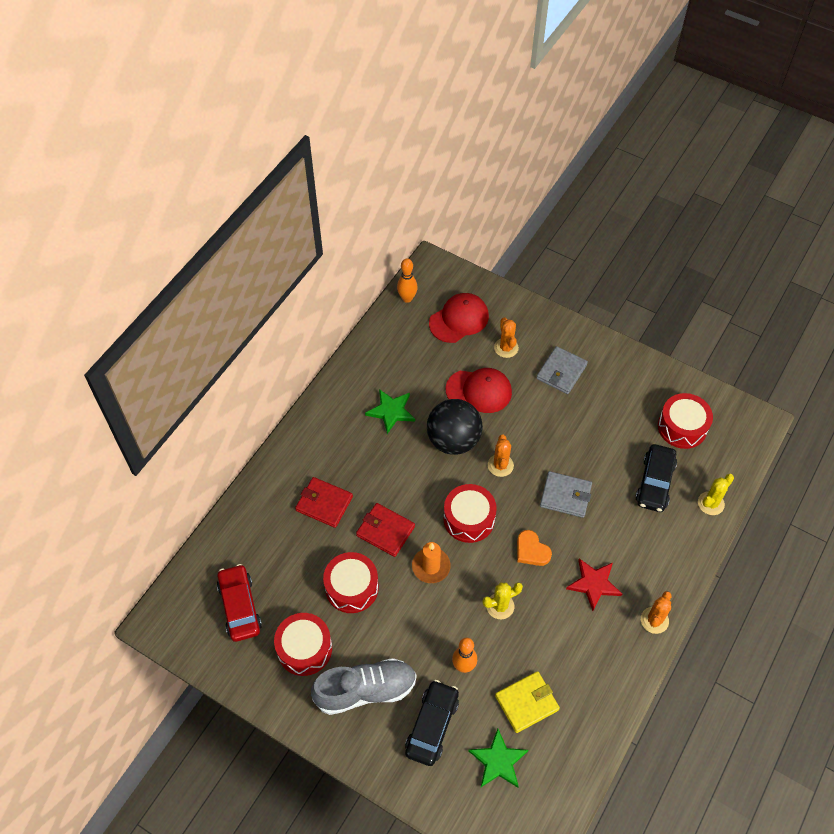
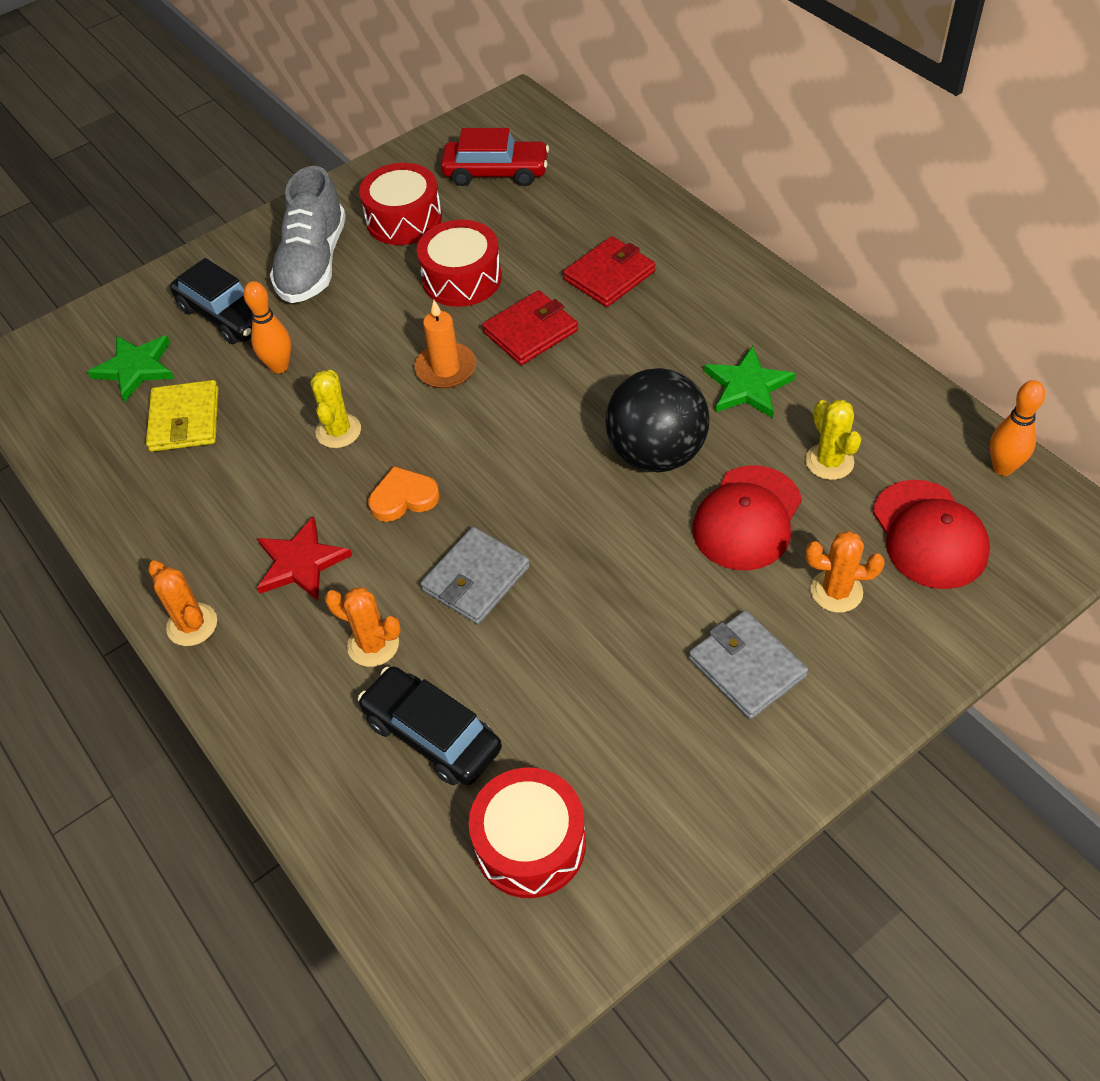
camera: 115 degrees right, 5 degrees down
(469, 519) = (500, 434): red drum -> none
(500, 465) = (579, 504): orange cactus -> orange cactus (373, 645)
(710, 503) = (341, 817): yellow cactus -> yellow cactus (829, 461)

